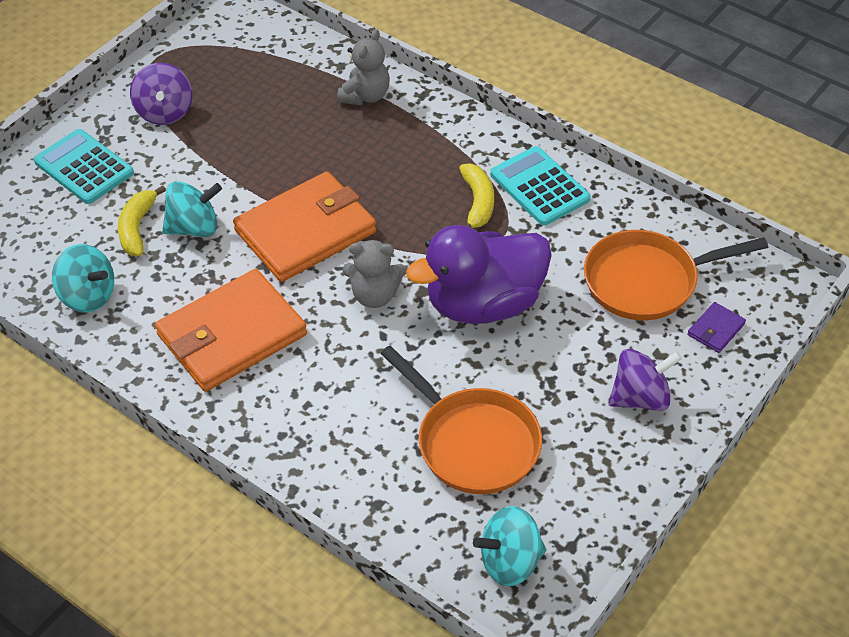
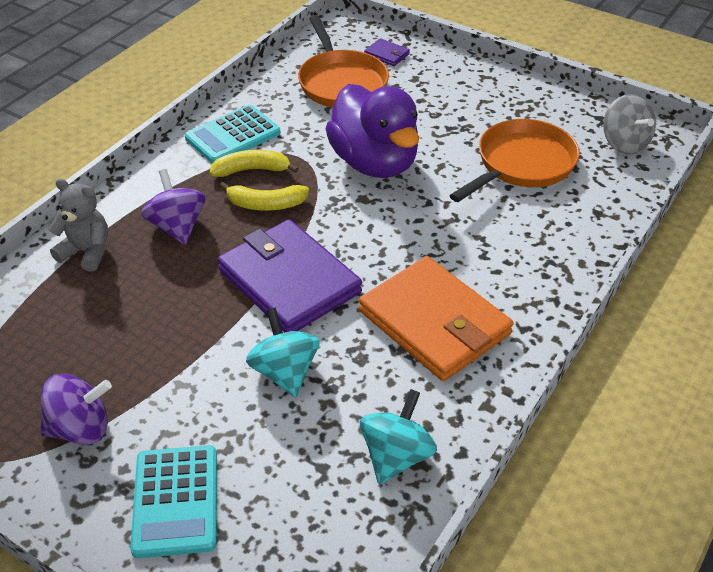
camera: 95 degrees left, 5 degrees down
(84, 167) = (176, 501): turquoise calculator -> turquoise calculator turned 45 degrees counterclockwise
(137, 228) = (285, 425): yellow banana -> yellow banana (266, 204)
(306, 231) = (289, 281): orange wallet -> purple wallet
(375, 295) = (371, 227): grey teddy bear -> none
(510, 562) = (624, 144): turquoise spinning top -> grey spinning top
(641, 398) = (458, 87): purple spinning top -> purple spinning top (177, 227)

